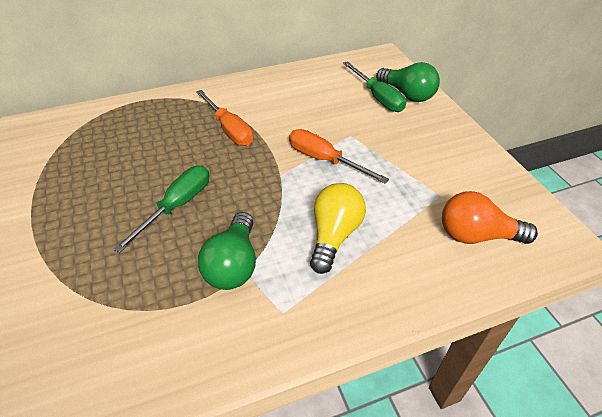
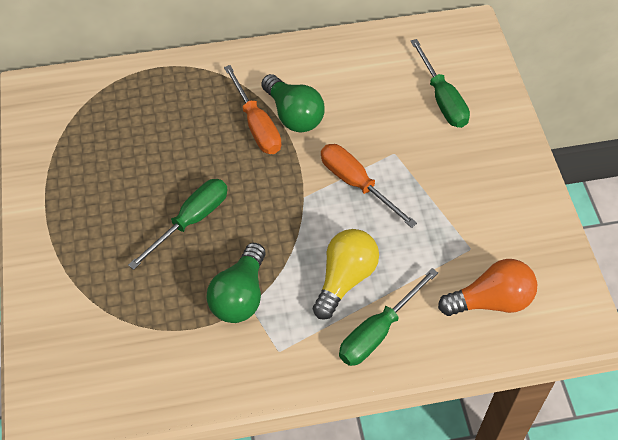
camera: 10 degrees right, 10 degrees up
(379, 278) = (378, 332): none -> green screwdriver
(407, 94) = (480, 99): green light bulb -> green light bulb (293, 115)
(476, 235) = (491, 301): orange light bulb -> orange light bulb turned 150 degrees clockwise

